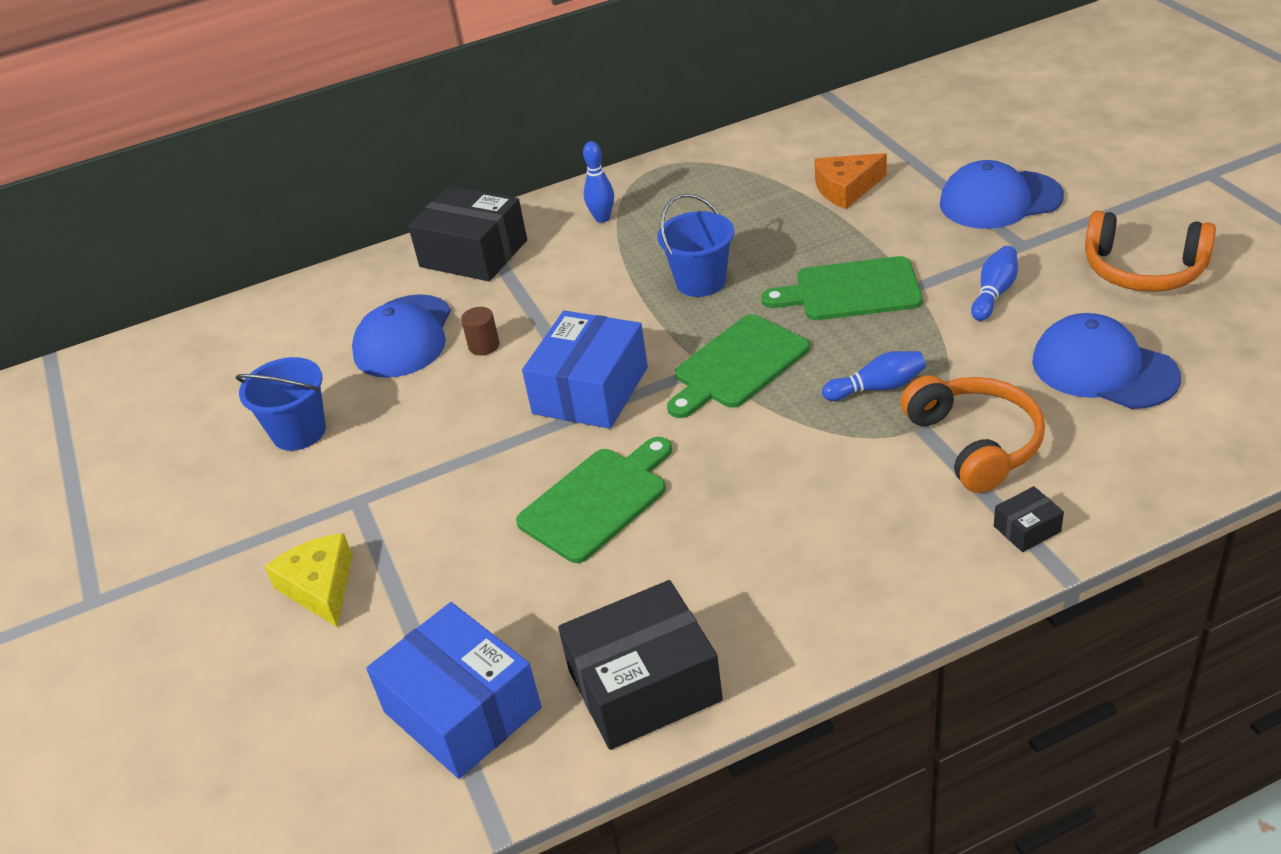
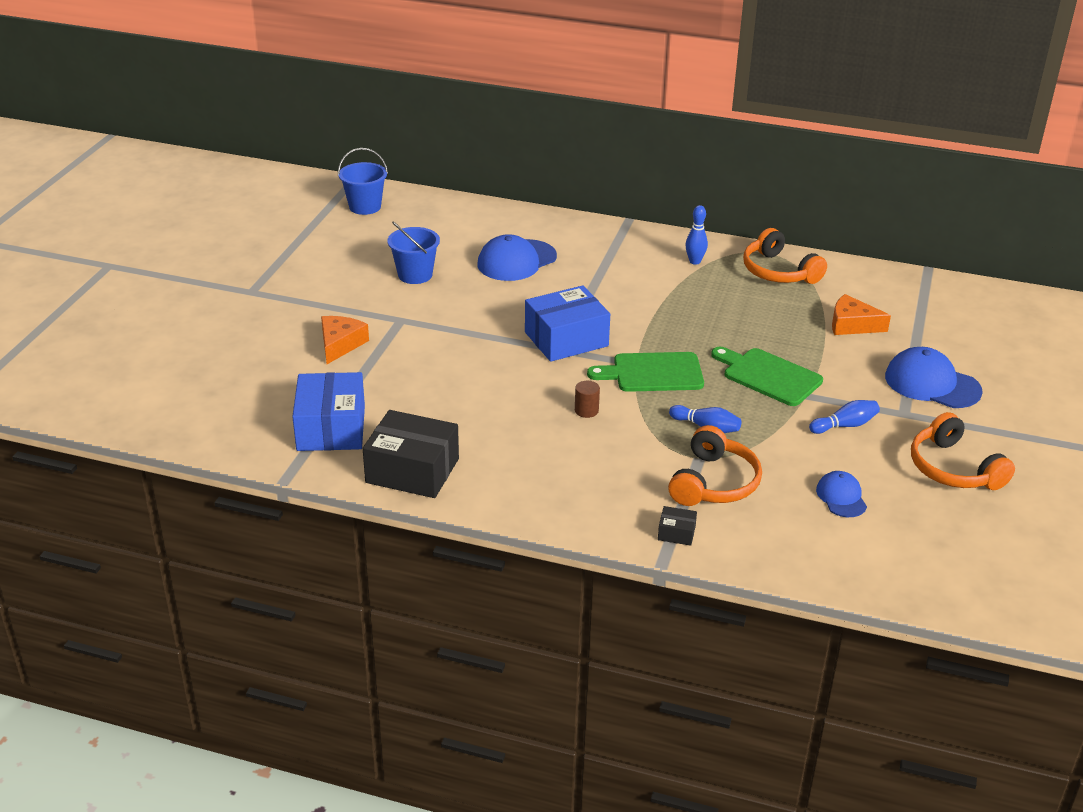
camera: 35 degrees right, 5 degrees down
(320, 587) = (340, 344): yellow cheese -> orange cheese
(473, 253) = (605, 241): black box -> none
(484, 345) = (547, 288): brown cylinder -> brown cylinder (586, 410)
(597, 501) = (499, 387): green cutting board -> none
(700, 178) = (778, 272): none -> orange headphones
(700, 282) = (696, 323): blue bucket -> blue bucket (365, 207)
(1103, 369) = (841, 497): blue cap -> blue cap, size x0.57

